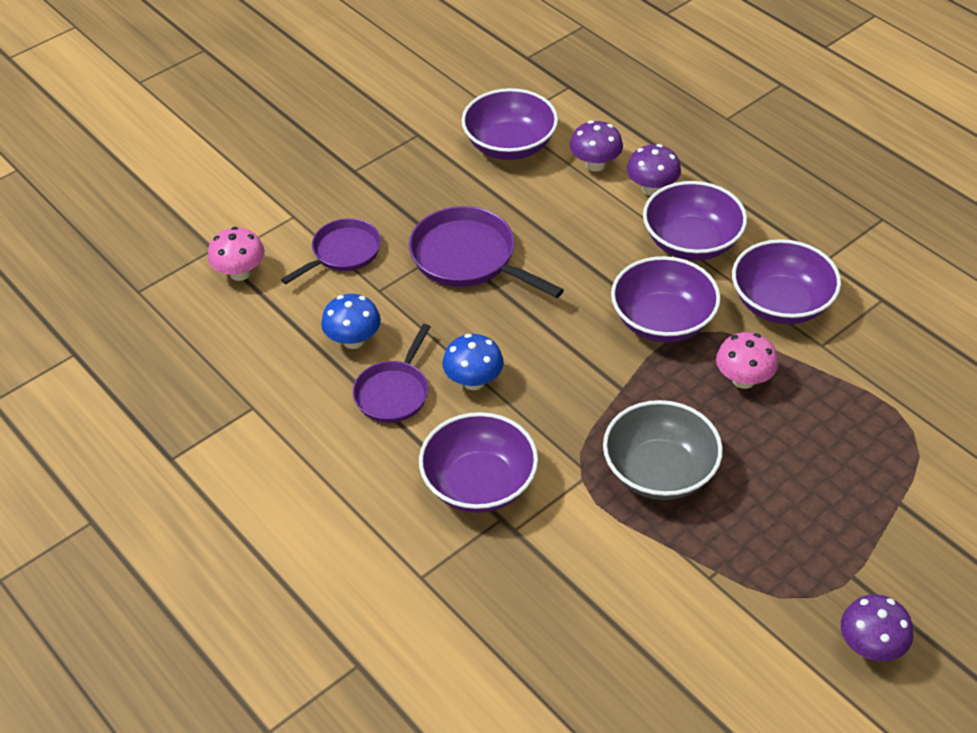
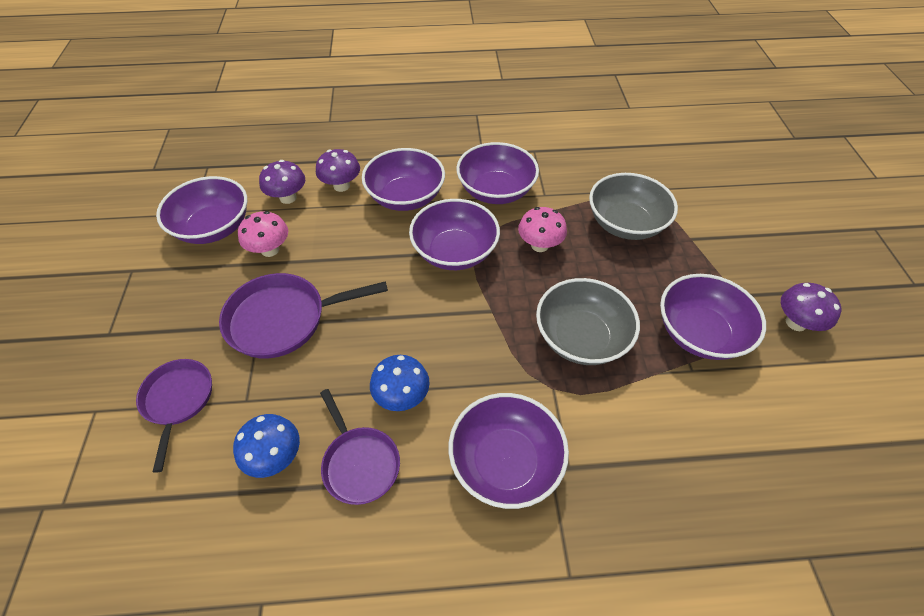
camera: 55 degrees left, 5 degrees up
(240, 273) = (98, 502): pink mushroom -> pink mushroom (270, 250)
(765, 565) = (699, 333): none -> purple bowl
(857, 434) = (625, 223): none -> grey bowl

